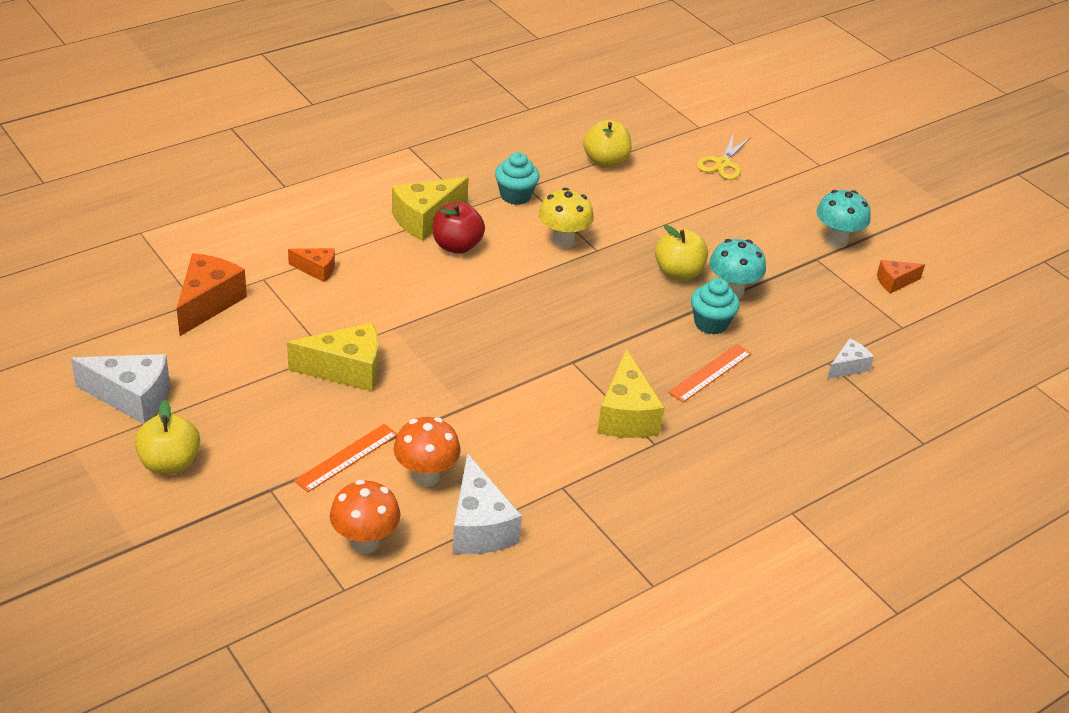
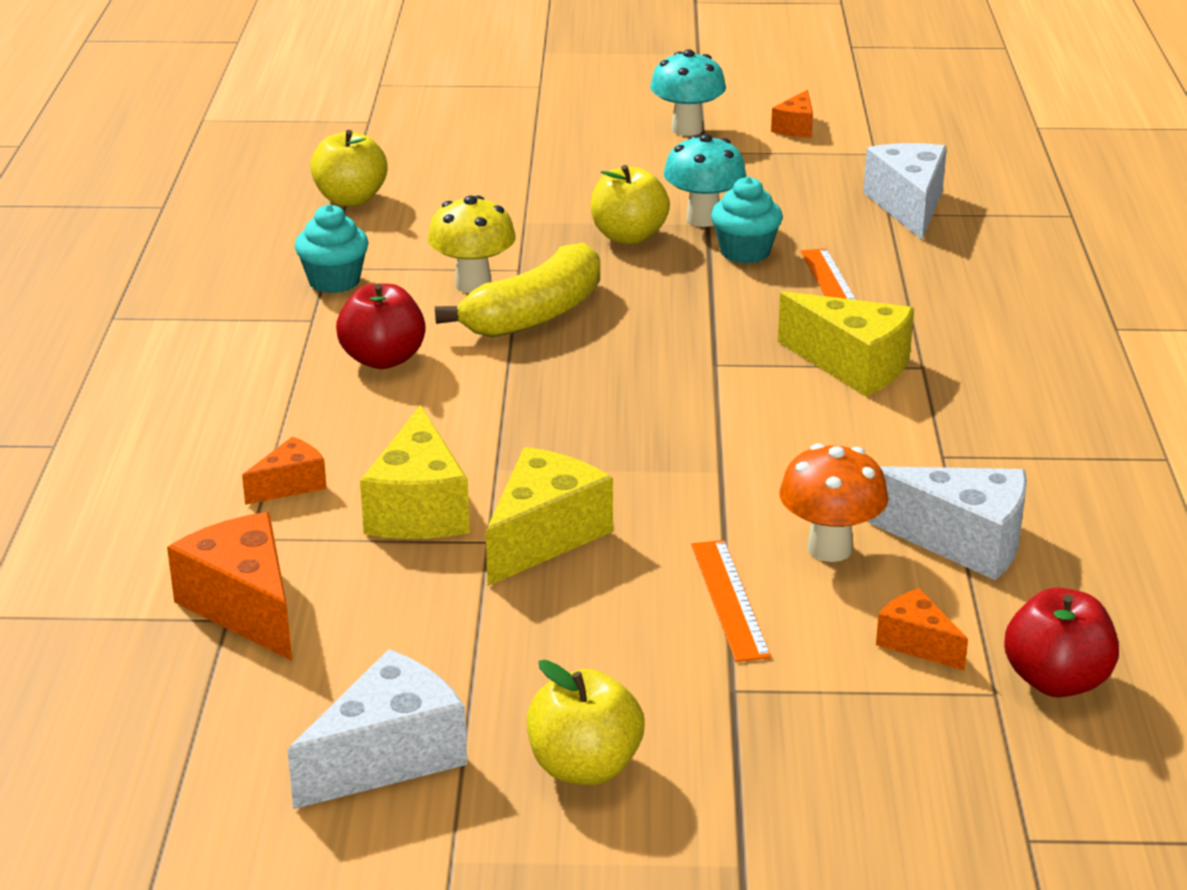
camera: 50 degrees left, 10 degrees down
(365, 542) = (916, 643): orange mushroom -> orange cheese
(374, 610) = (1056, 681): none -> red apple
(425, 219) = (294, 362): yellow cheese -> yellow cheese (418, 509)
(555, 276) = (535, 314): none -> yellow banana
(722, 164) = (459, 135): yellow scissors -> none
(848, 367) = (908, 206): white cheese -> white cheese, size x1.79

